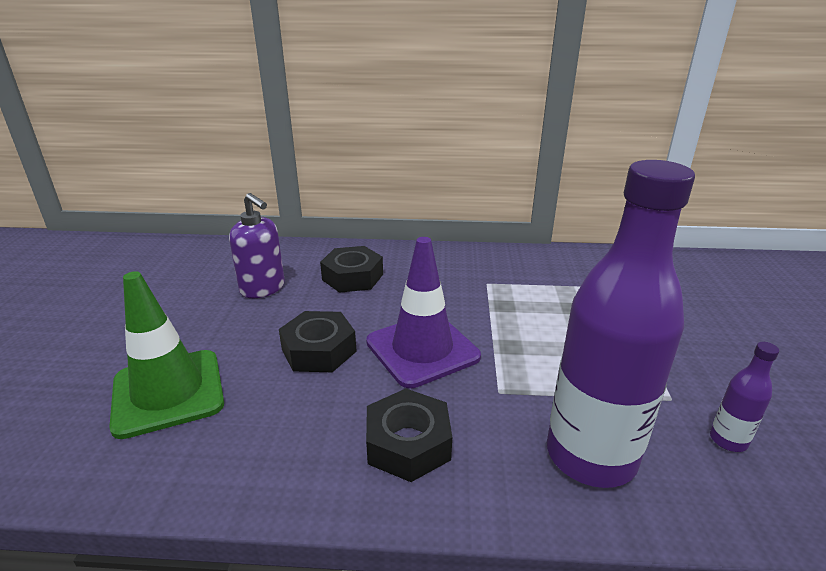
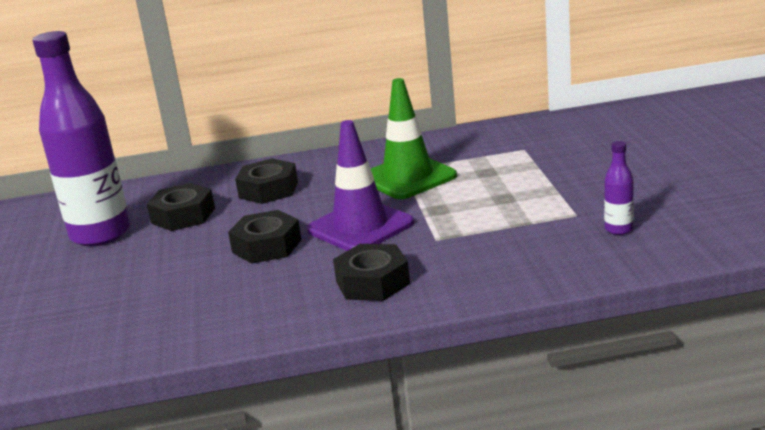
camera: 10 degrees left, 5 degrees down
(168, 392) = (149, 298): green traffic cone -> green traffic cone (408, 177)
(263, 288) = (183, 216): purple soap dispenser -> black nut
(590, 456) = (516, 259): purple bottle -> purple bottle (100, 234)

